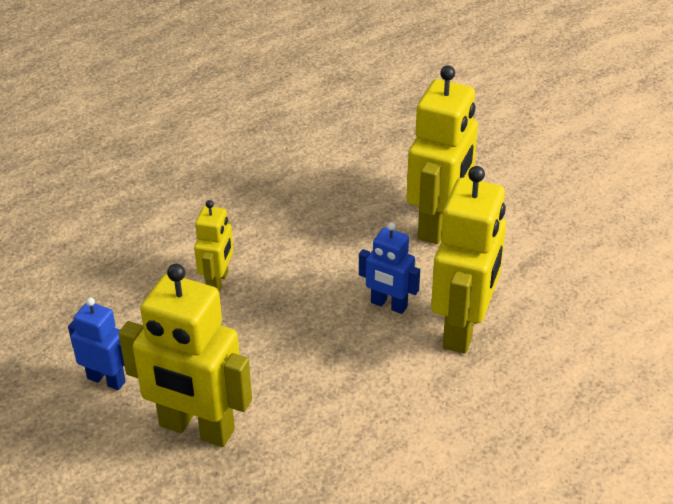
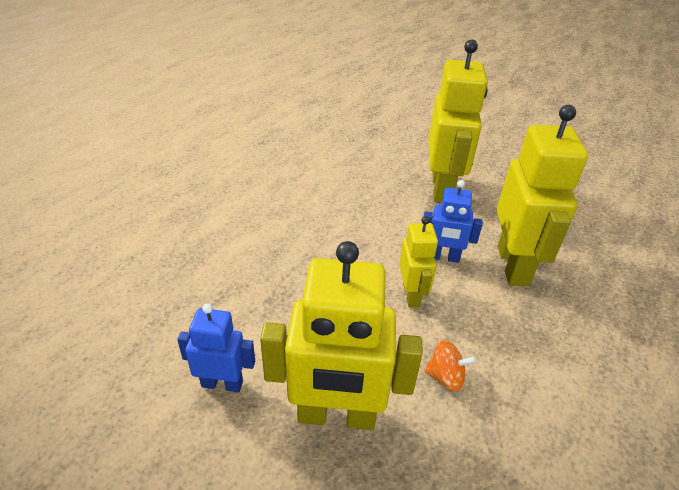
camera: 20 degrees left, 0 degrees up
(218, 282) = (290, 265): yellow robot -> yellow robot (411, 295)
(317, 420) = (445, 377): none -> orange spinning top

